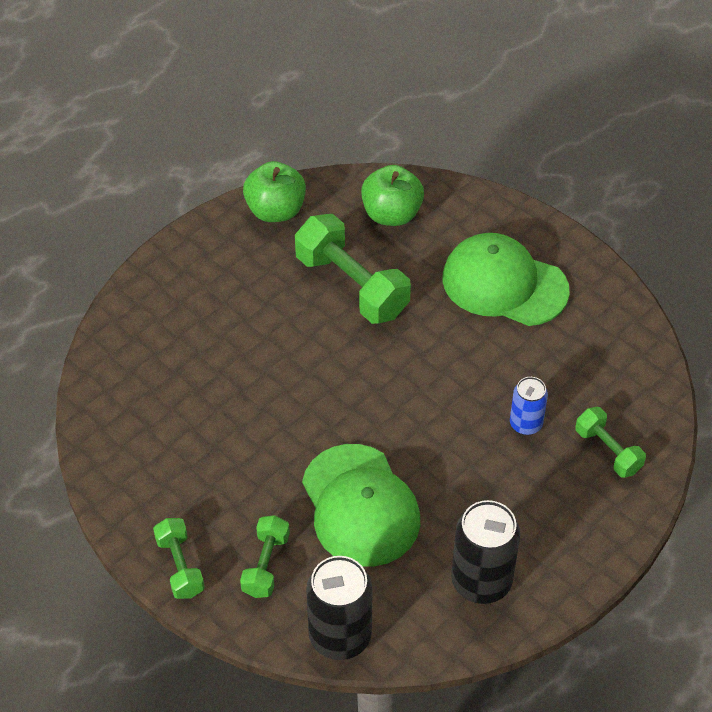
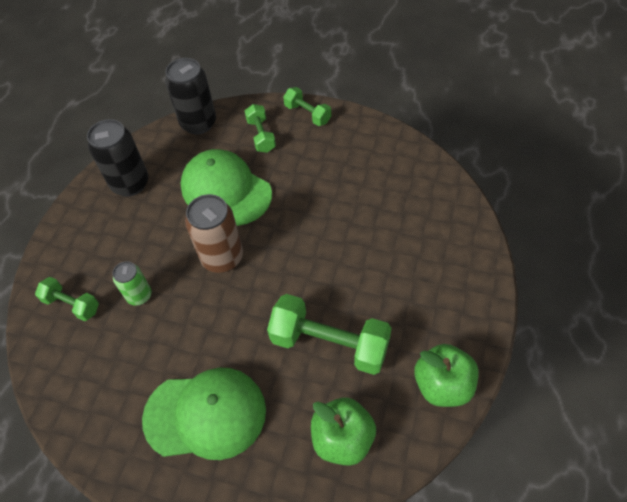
camera: 155 degrees right, 5 degrees up
(411, 421) = (222, 257): none -> brown can
(525, 424) = (139, 295): blue can -> green can

